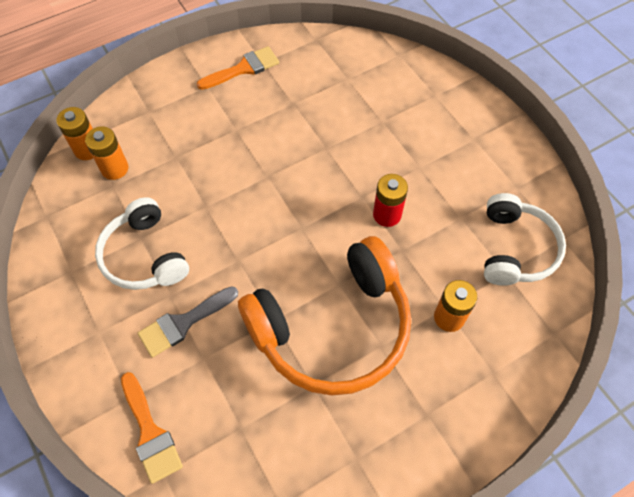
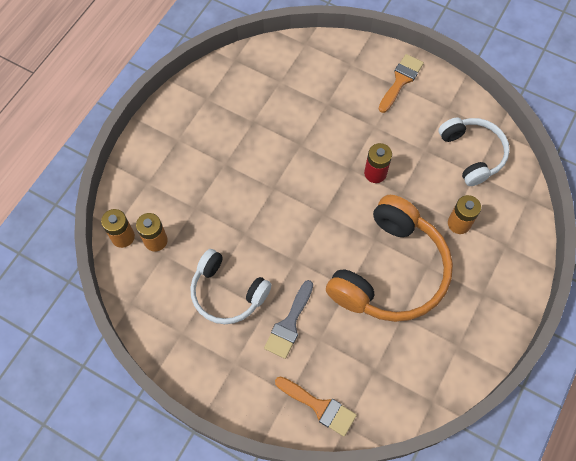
camera: 30 degrees left, 5 degrees up
(243, 68) = (196, 111): orange brush -> orange brush (401, 80)

